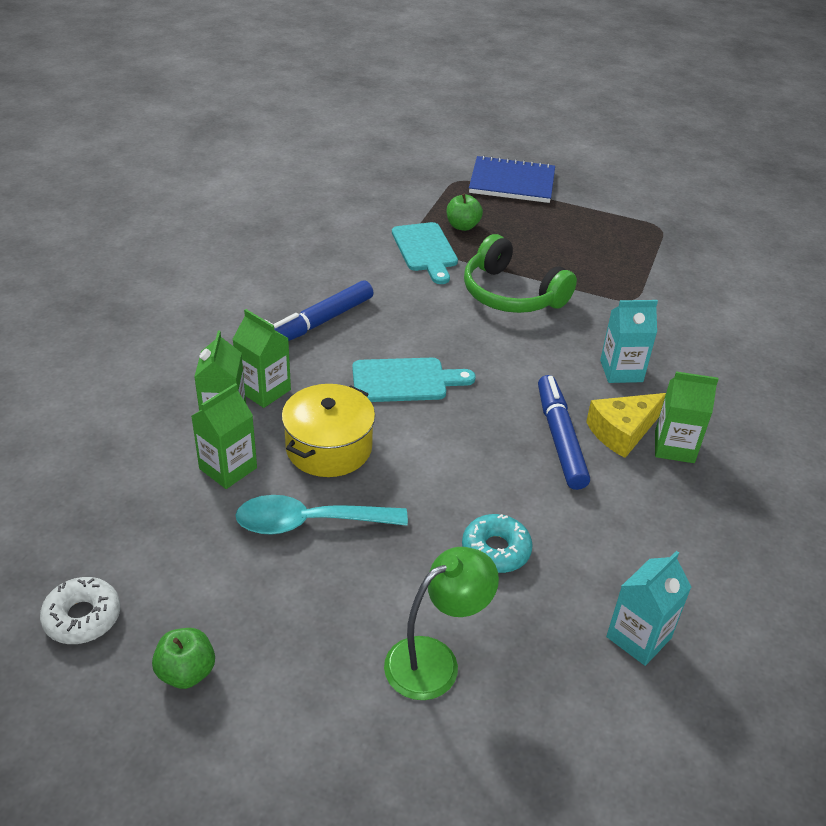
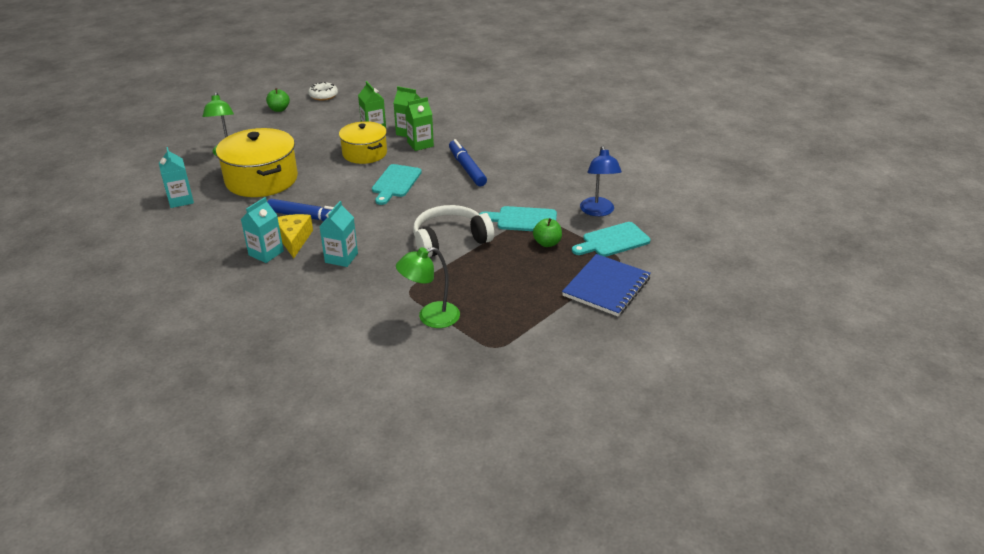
camera: 115 degrees right, 5 degrees down
(309, 523) = (323, 141): turquoise spoon -> none
(370, 203) = (598, 211): none -> blue lamp
(426, 188) = (612, 241): none -> turquoise cutting board
(496, 550) = (261, 179): turquoise donut -> yellow pot
(511, 294) = (450, 240): green headphones -> white headphones
(658, 273) = (430, 317): none -> green lamp
(674, 447) = (266, 253): green carton -> turquoise carton

